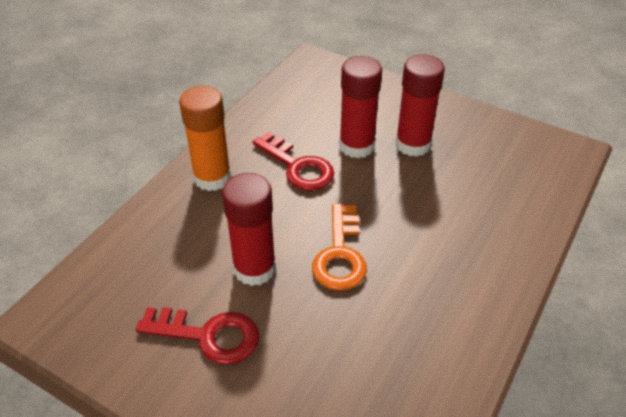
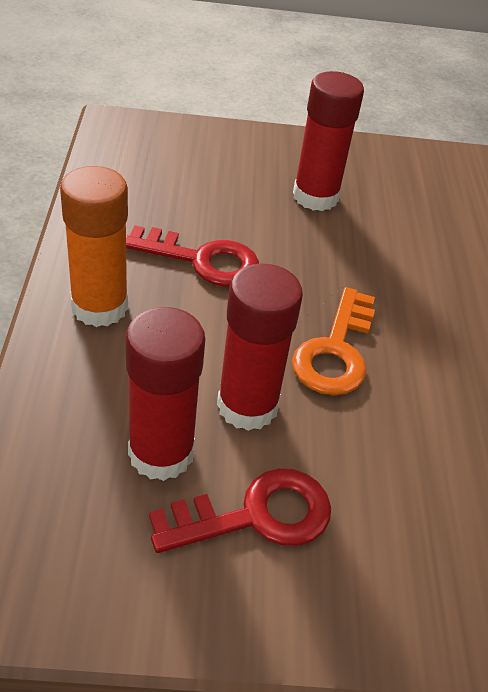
camera: 35 degrees left, 0 degrees up
(340, 255) = (335, 351): orange key -> orange key turned 45 degrees clockwise
(357, 146) = (254, 215): red glue stick -> red glue stick (161, 453)

